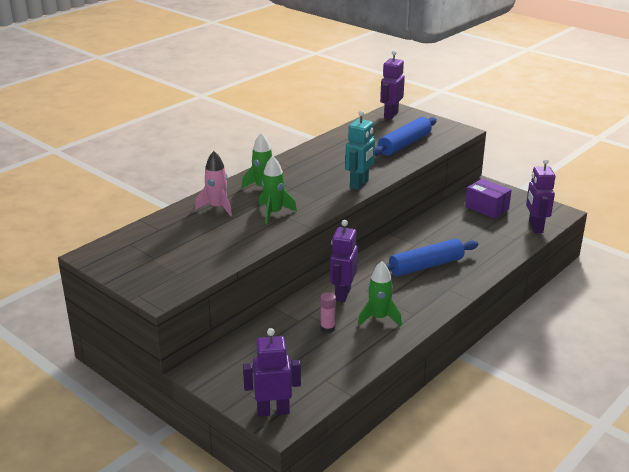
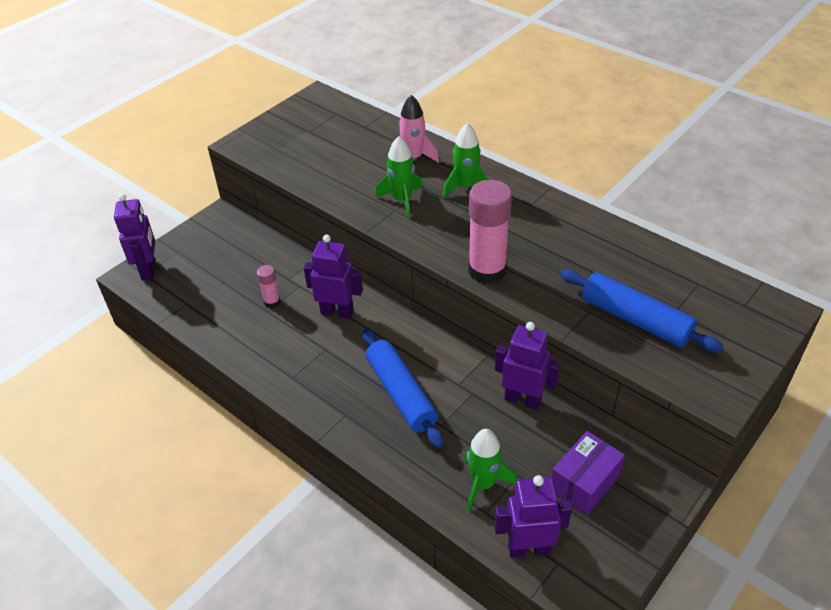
camera: 90 degrees right, 15 degrees up
(359, 184) = (487, 270): turquoise robot -> pink glue stick
(379, 318) = (287, 345): green rocket -> green rocket (483, 484)
(390, 115) = (751, 304): purple robot -> purple robot (523, 399)

